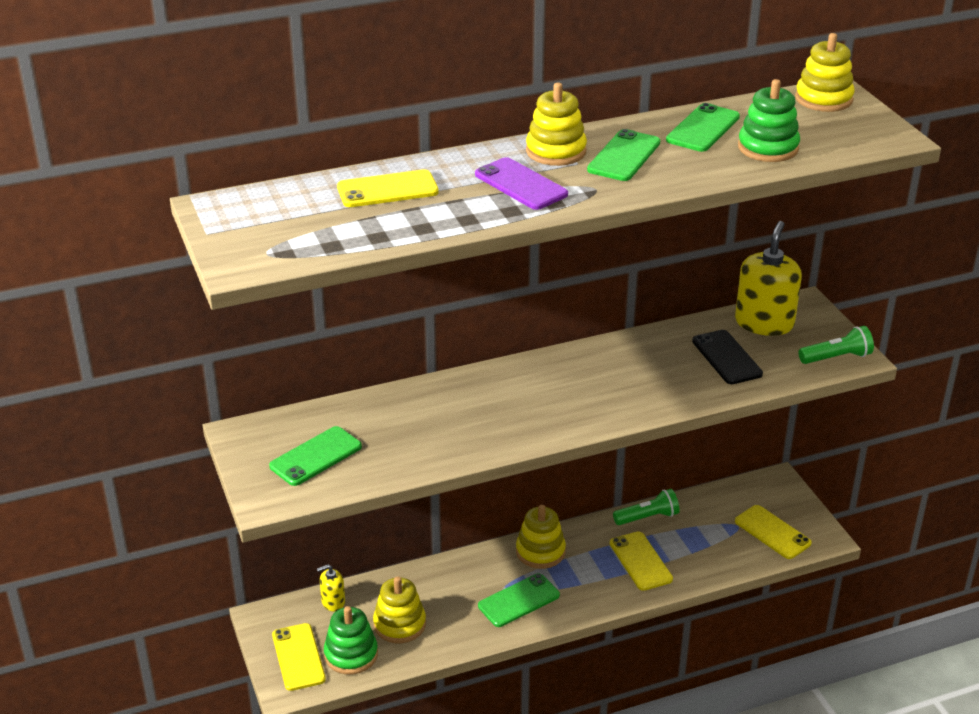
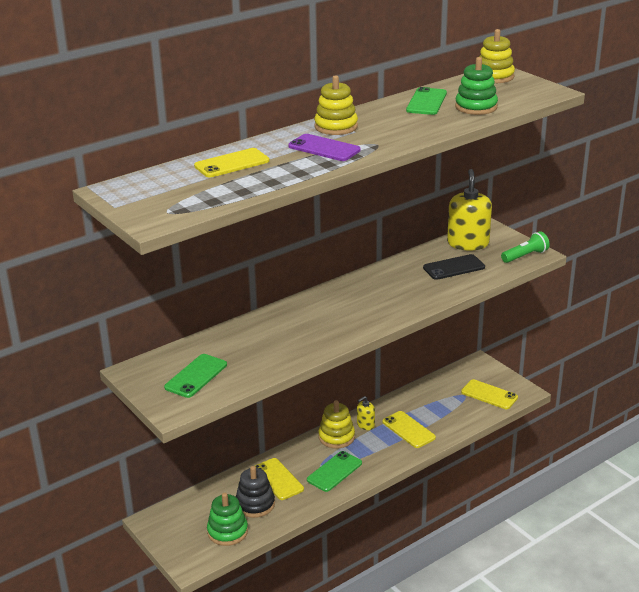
camera: 15 degrees left, 5 degrees down
(298, 657) = (189, 541): yellow phone -> yellow phone (278, 479)
(333, 602) = (199, 499): yellow soap dispenser -> yellow soap dispenser (365, 425)
(399, 624) = (255, 504): yellow stacking toy -> black stacking toy
(624, 156) = (384, 123): green phone -> none
(647, 517) = (401, 401): green flashlight -> none
(727, 357) = (454, 267): black phone -> black phone turned 75 degrees counterclockwise

